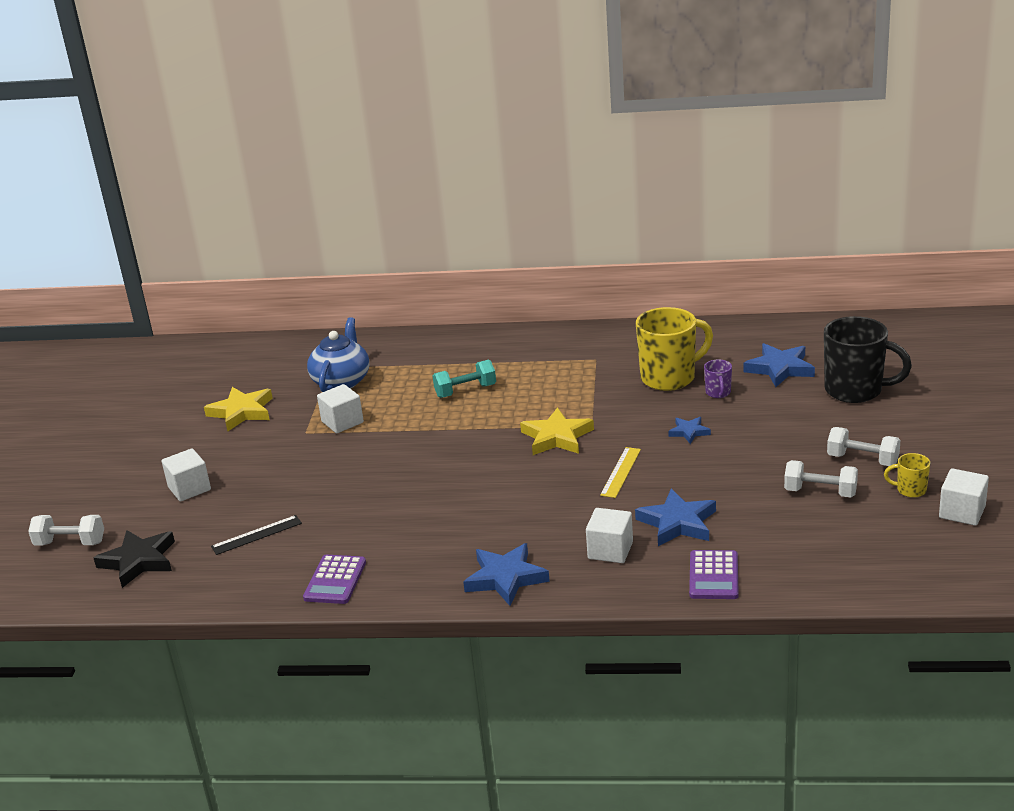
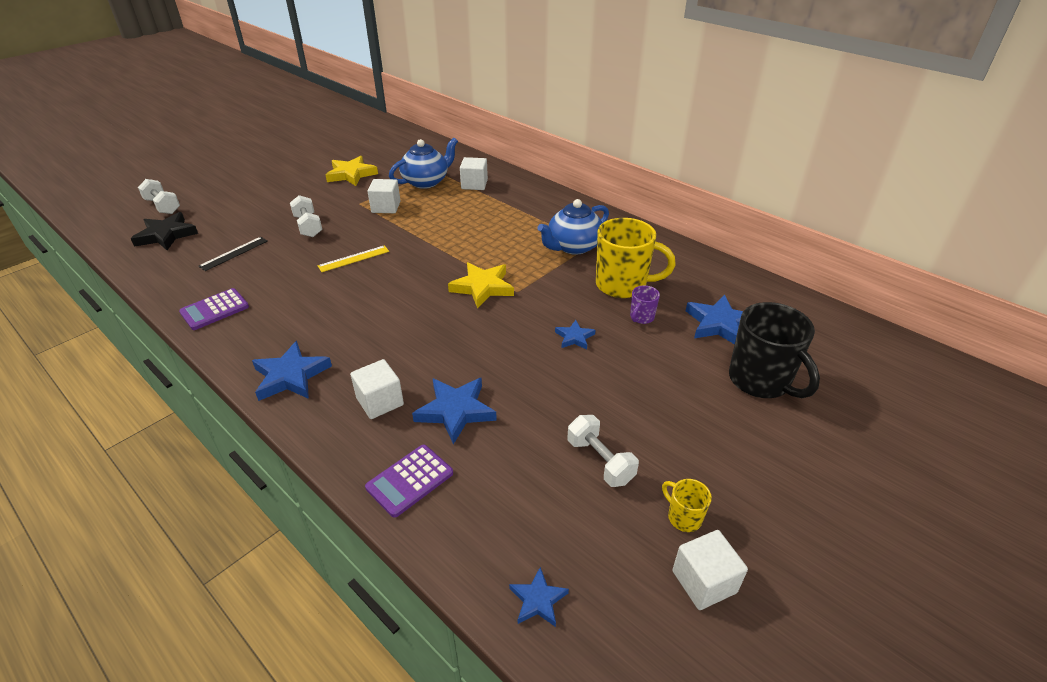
camera: 35 degrees right, 10 degrees up
(189, 489) = (256, 206): white cube -> white cube (474, 184)
(256, 535) = (234, 253): black ruler -> black ruler turned 60 degrees counterclockwise
(465, 391) = (480, 223): turquoise dumbbell -> none
(583, 369) = (573, 246): none -> blue teapot
(621, 472) = (481, 341): yellow ruler -> yellow ruler (354, 259)
(862, 460) = (679, 454): white dumbbell -> white dumbbell (308, 226)
(887, 577) = (538, 600): none -> blue star

